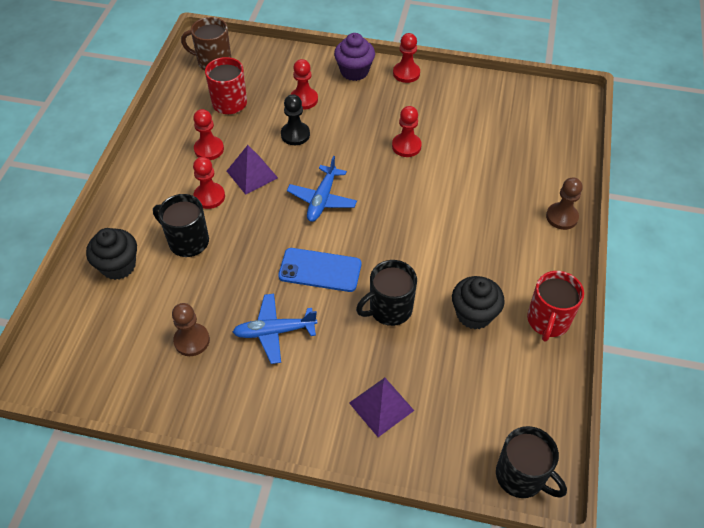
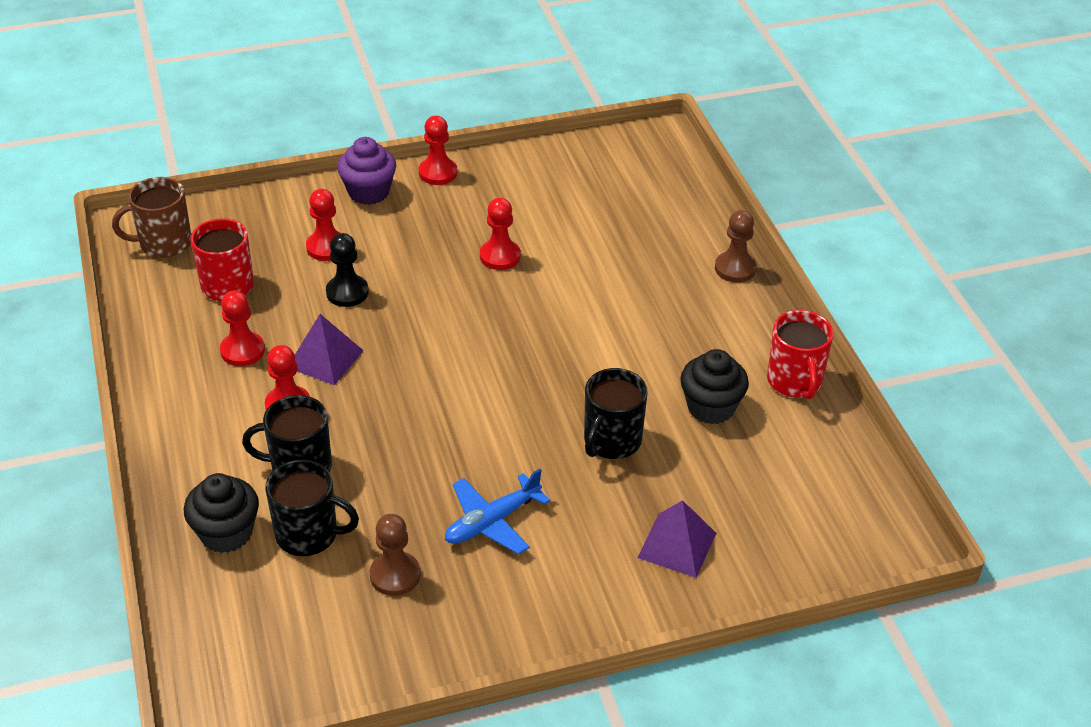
camera: 30 degrees left, 10 degrees down
(320, 270) = (497, 433): blue phone -> none
(322, 199) = (439, 354): blue plane -> none
(521, 476) = (874, 545): black mug -> black mug (308, 534)

